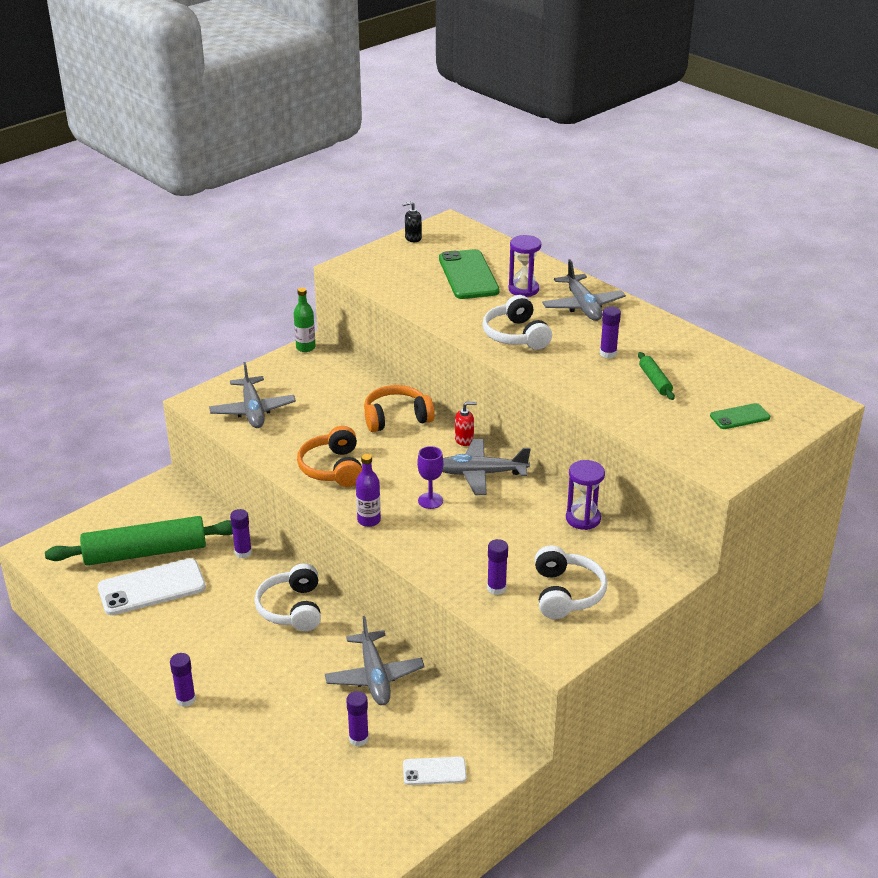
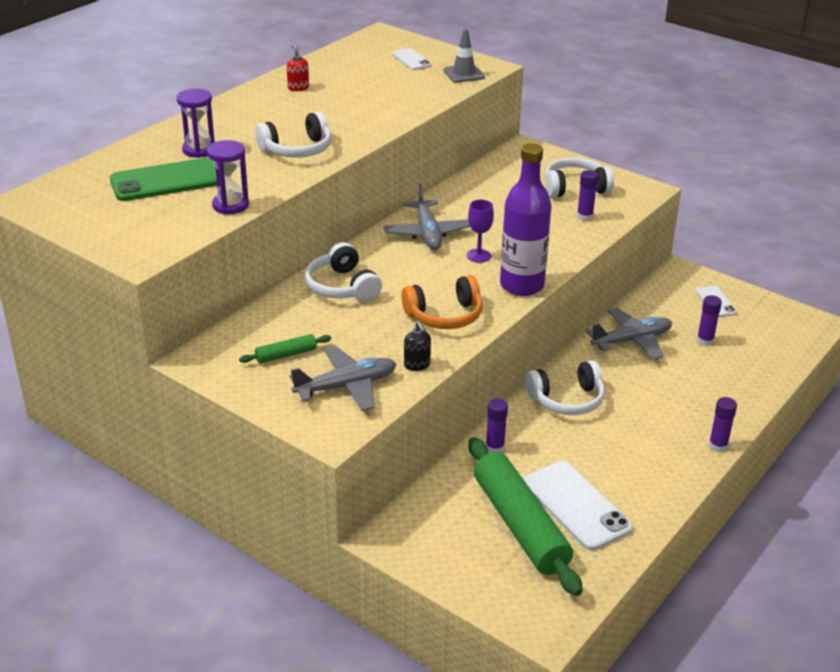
camera: 100 degrees left, 0 degrees up
(305, 347) = (196, 367): green bottle -> none
(369, 520) = (521, 285): purple bottle -> purple bottle, size x1.93
(396, 418) = (342, 287): orange headphones -> white headphones
(413, 238) = (65, 221): black soap dispenser -> black soap dispenser (417, 365)
(464, 440) = (373, 245): red soap dispenser -> red soap dispenser (298, 88)
(582, 306) = (233, 120): grey plane -> none
(583, 519) = (476, 183): purple hourglass -> purple hourglass (230, 205)
(608, 353) = (323, 108): purple glue stick -> none
(655, 381) = (366, 89): green rolling pin -> green rolling pin (286, 355)
(699, 449) = (463, 74): none -> grey traffic cone
(740, 417) = (411, 60): green phone -> white phone

